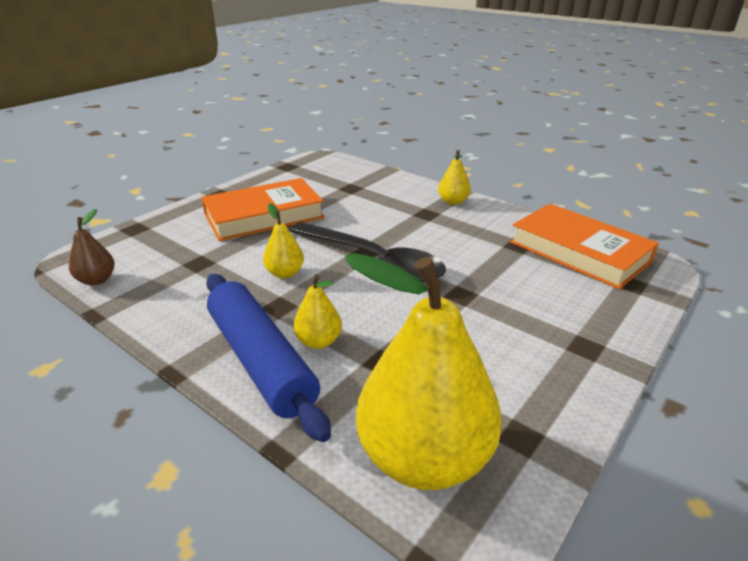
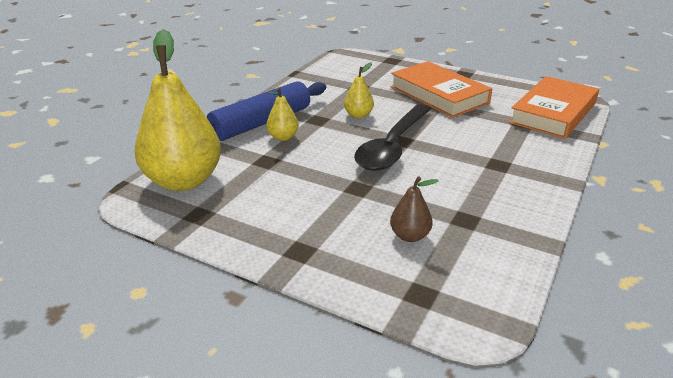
camera: 80 degrees right, 0 degrees up
(97, 280) = (327, 65): brown pear -> brown pear (410, 236)
(453, 201) = (539, 178): yellow pear -> none
(579, 252) = (474, 261): orange book -> orange book (553, 113)

